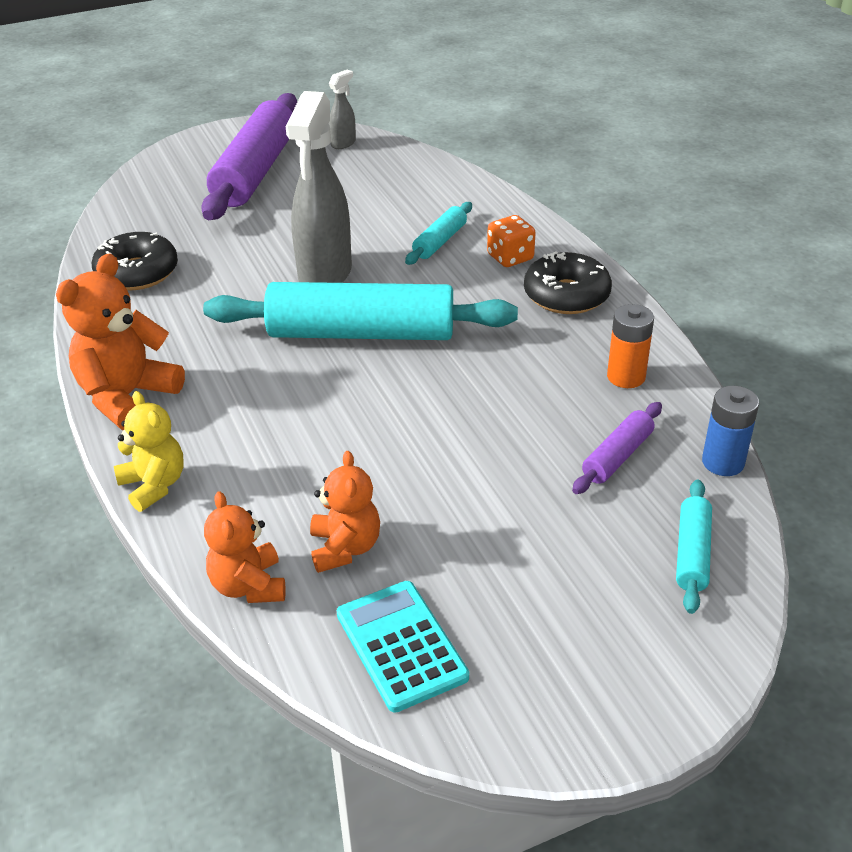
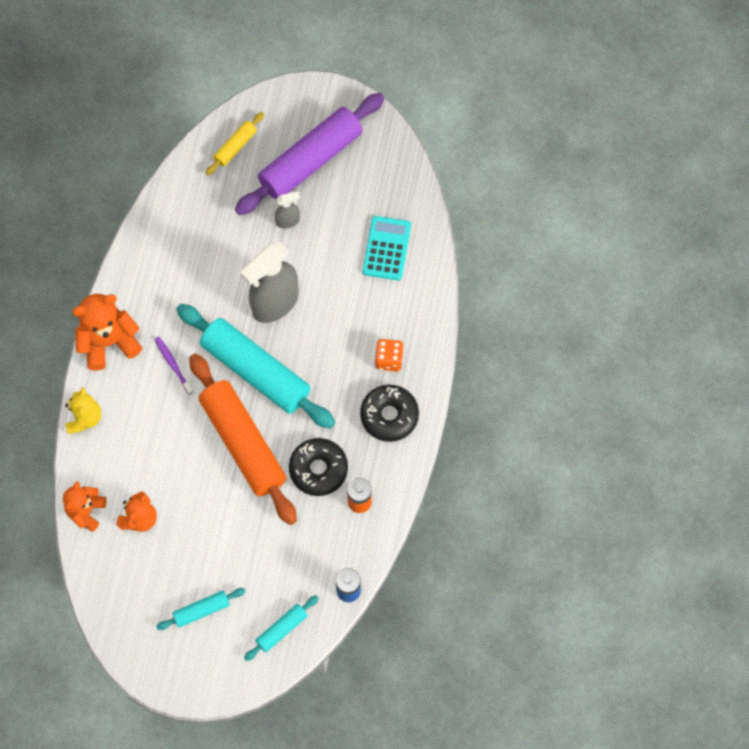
camera: 35 degrees right, 30 degrees up
(137, 273) = (176, 229): black donut -> black donut (318, 469)
(156, 194) = (235, 147): none -> yellow rolling pin
(242, 376) = (173, 364): none -> purple toothbrush
(343, 143) = (389, 162): grey spray bottle -> grey spray bottle (288, 221)
(401, 645) = (123, 587): turquoise calculator -> turquoise calculator (386, 248)
(415, 399) = (243, 443): none -> orange rolling pin
(440, 241) = (362, 316): turquoise rolling pin -> turquoise rolling pin (201, 610)
(617, 456) = (304, 551): purple rolling pin -> none

